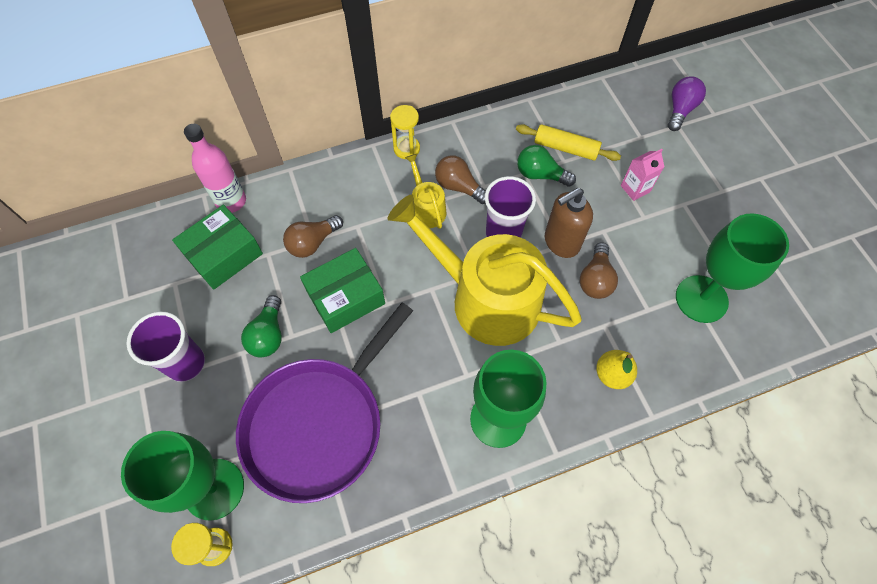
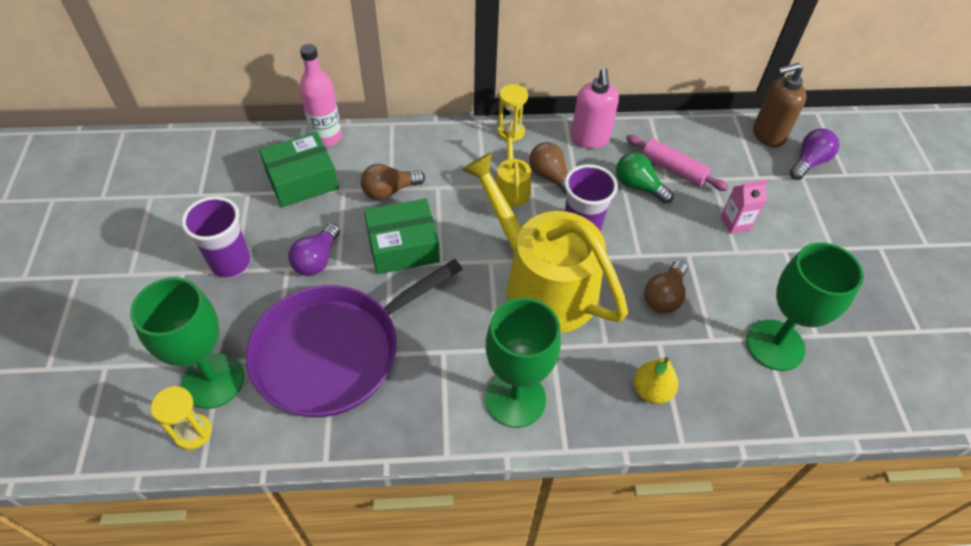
camera: 15 degrees right, 10 degrees down
(268, 335) = (317, 260): green light bulb -> purple light bulb
(482, 137) = (590, 139): none -> pink soap dispenser
(561, 242) = (639, 253): brown soap dispenser -> brown soap dispenser (767, 135)
(565, 148) = (673, 169): yellow rolling pin -> pink rolling pin

